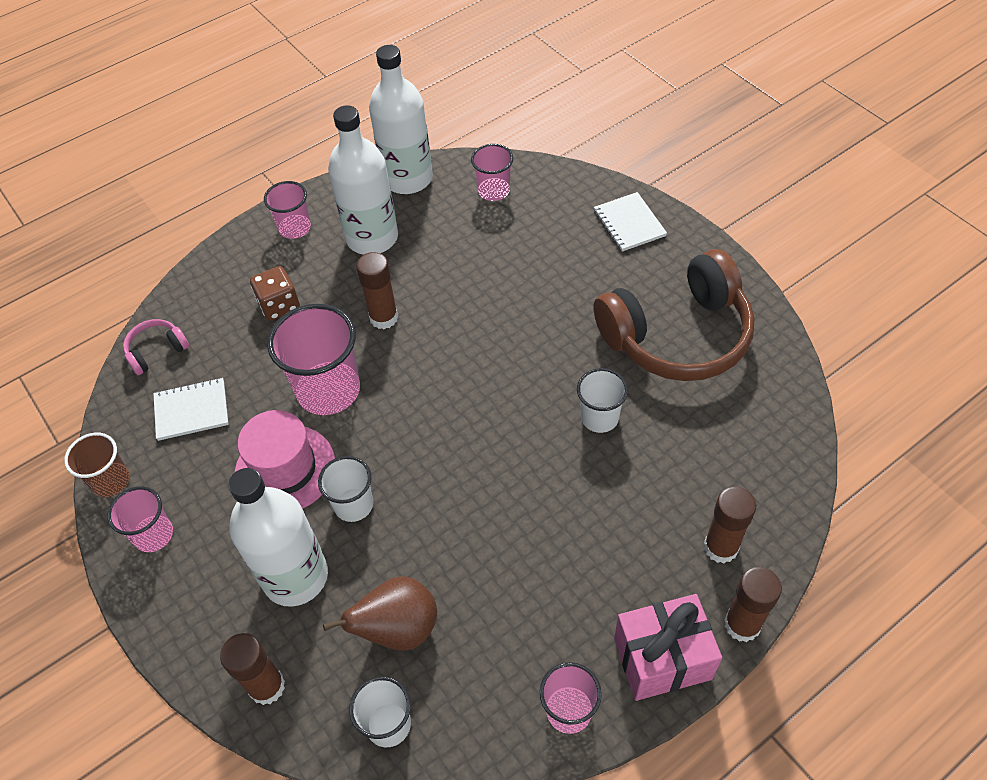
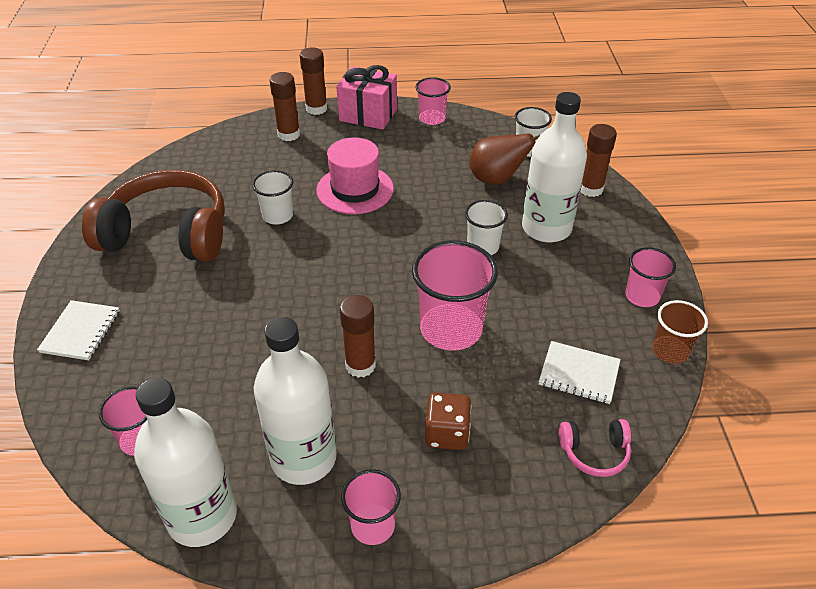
camera: 150 degrees left, 10 degrees down
(285, 469) = (519, 291): pink hat -> pink hat (355, 189)

